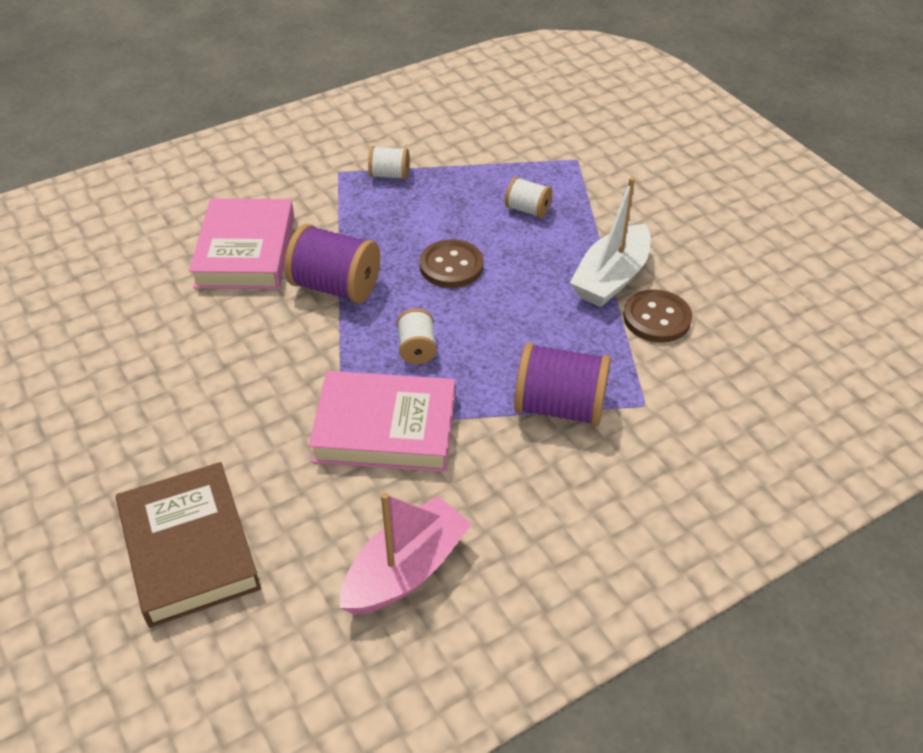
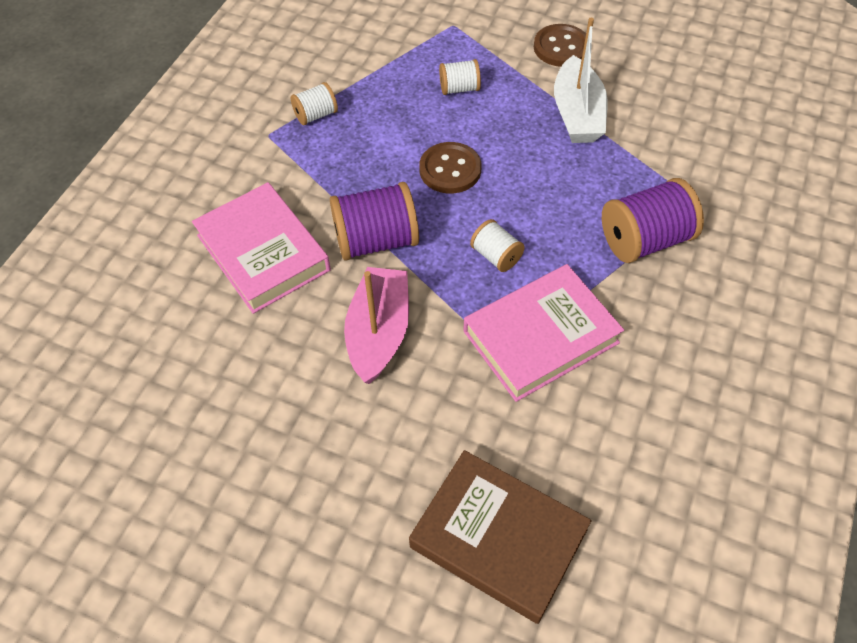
camera: 35 degrees left, 10 degrees up
(406, 570) = (671, 438): pink boat -> pink boat (379, 333)
(657, 318) = (639, 129): brown button -> brown button (561, 47)

